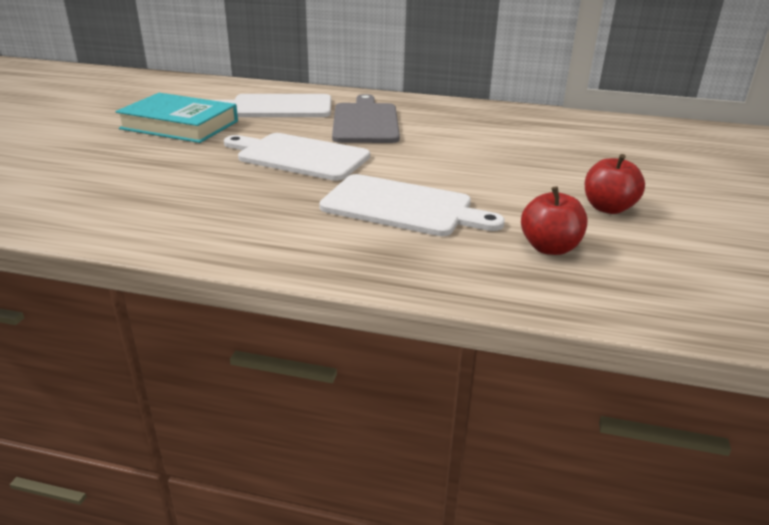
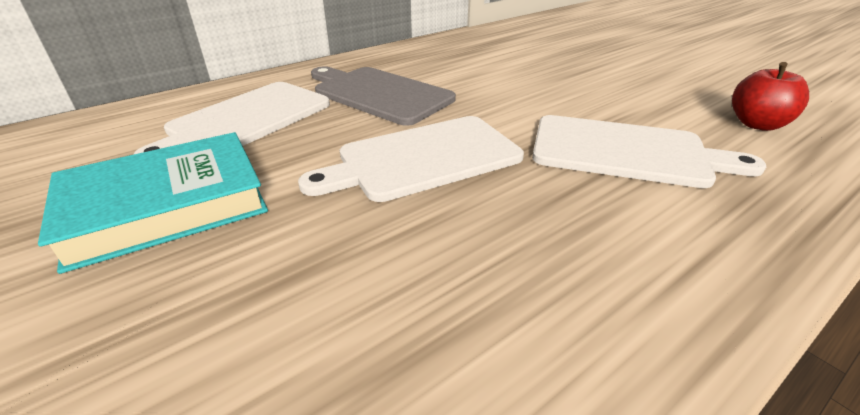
camera: 50 degrees left, 5 degrees up
(402, 207) = (626, 152): white cutting board -> white cutting board turned 45 degrees clockwise
(608, 208) = (687, 80): red apple -> none

